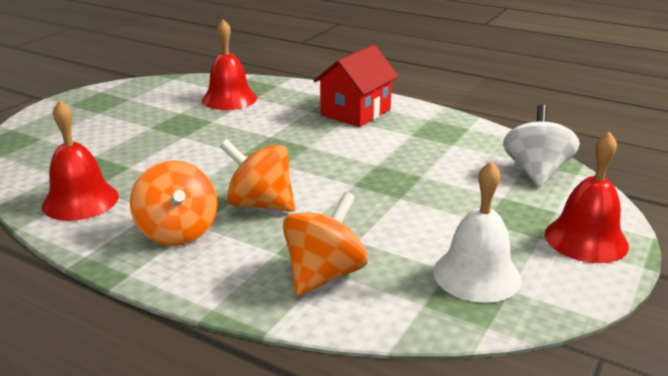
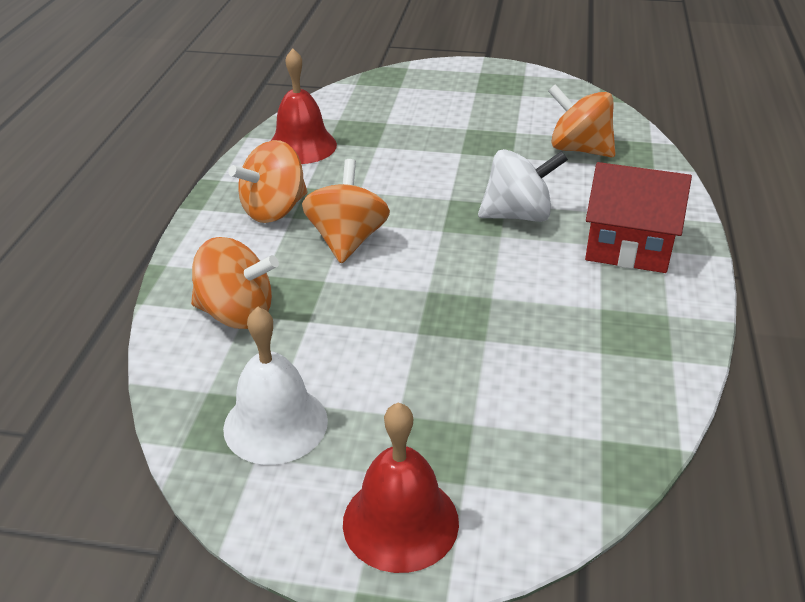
camera: 70 degrees right, 10 degrees up
(229, 99) = (579, 149): red bell -> orange spinning top
(536, 172) = (574, 450): white spinning top -> white spinning top (518, 215)

